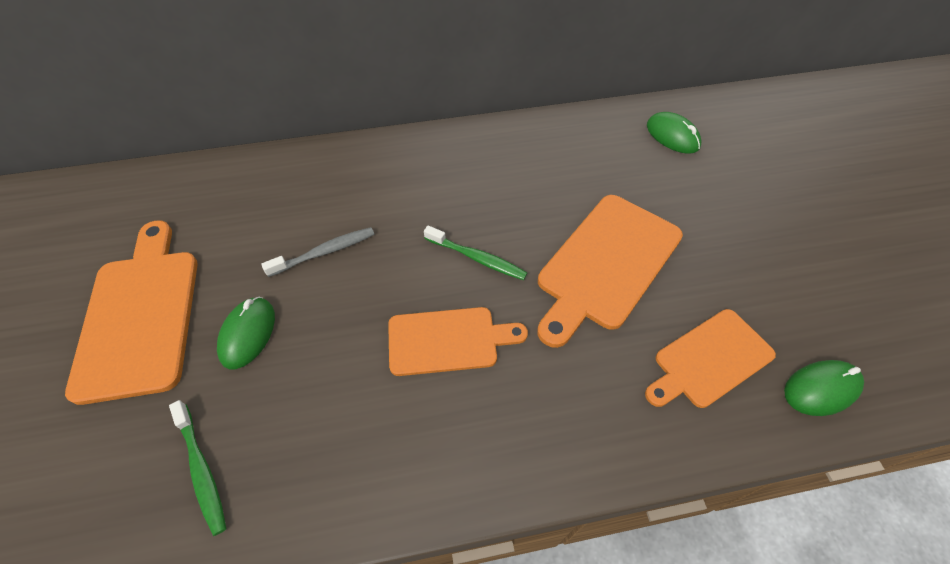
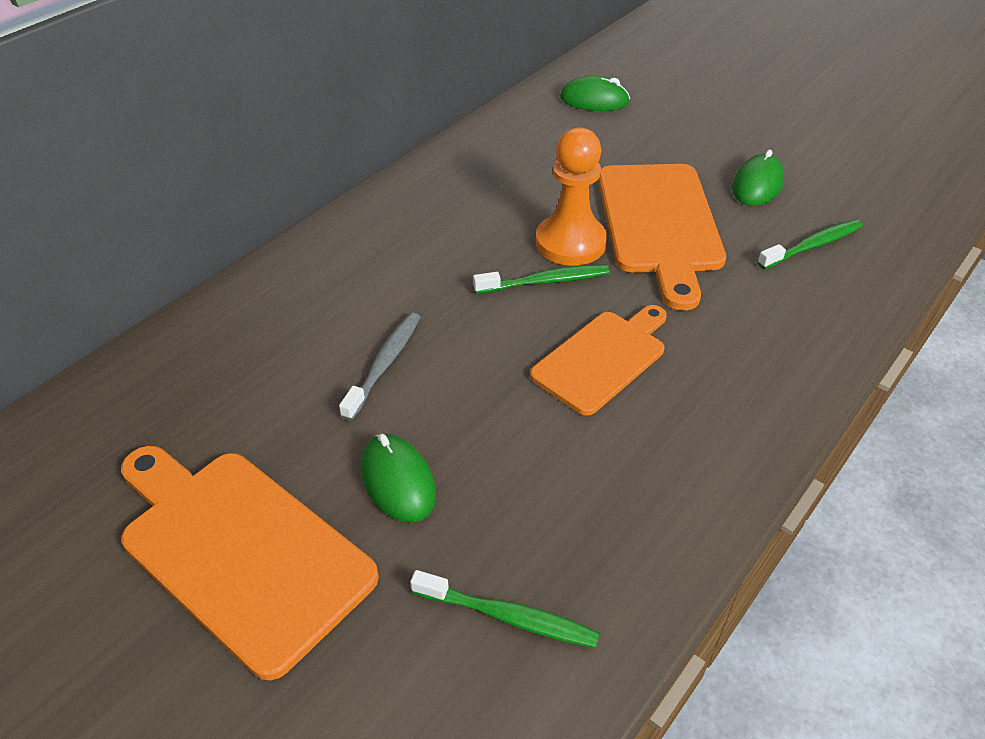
camera: 40 degrees left, 10 degrees down
(526, 240) = (570, 243): none -> orange pawn
(709, 360) = (812, 246): orange cutting board -> green toothbrush
(821, 389) = (898, 220): green mouse -> green mouse (757, 185)

